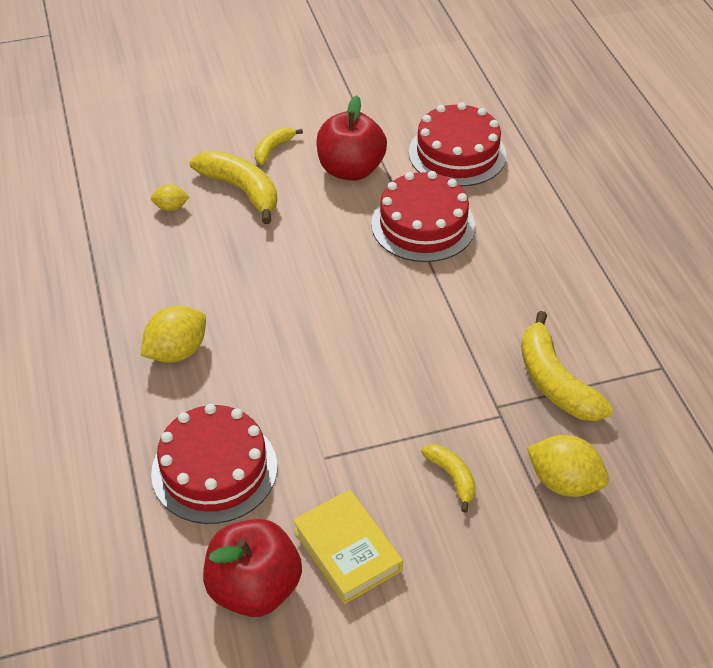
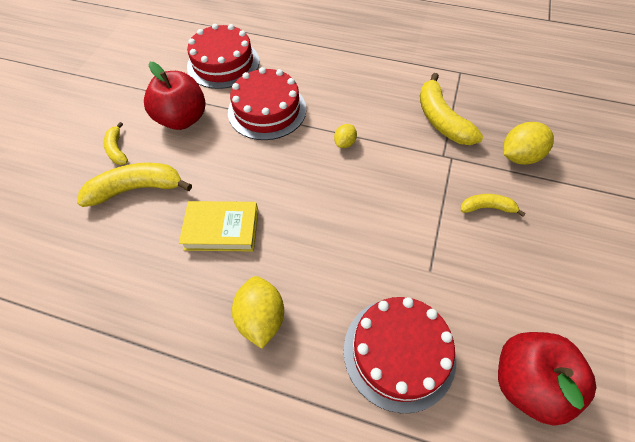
camera: 55 degrees left, 10 degrees up
(171, 207) = (106, 243): yellow lemon -> yellow lemon (345, 143)
(347, 550) = (519, 300): yellow book -> yellow book (221, 229)
(555, 382) = (441, 120): yellow banana -> yellow banana turned 60 degrees clockwise

